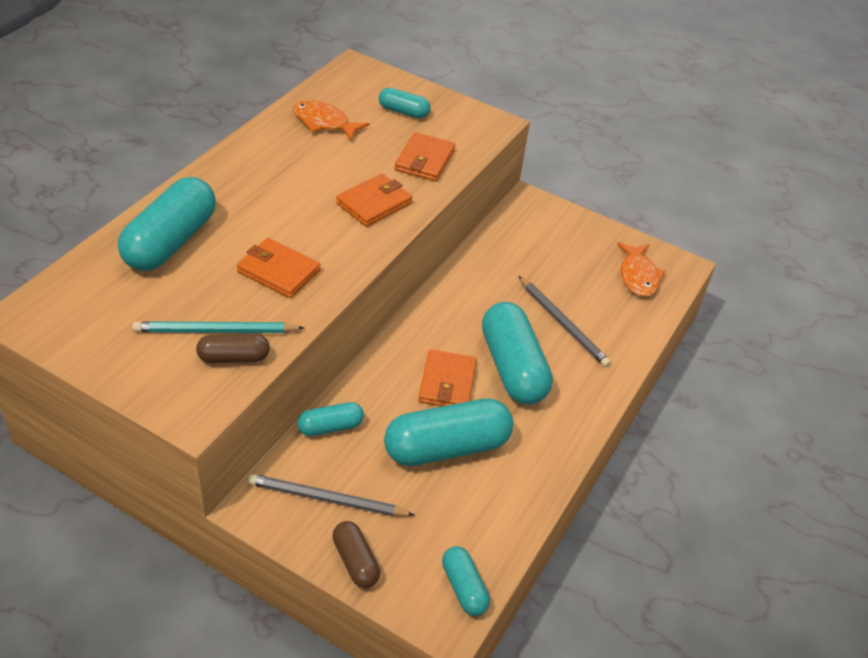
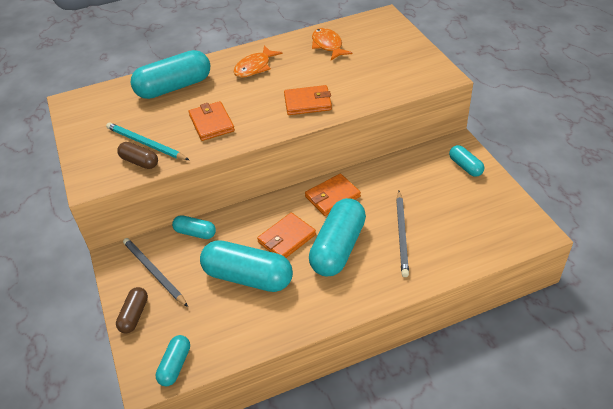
camera: 45 degrees right, 0 degrees up
(403, 112) = (386, 52): turquoise capsule -> turquoise capsule (465, 166)
(424, 160) = (368, 86): orange wallet -> orange wallet (332, 197)
(638, 276) = (494, 225): orange fish -> orange fish (255, 67)

